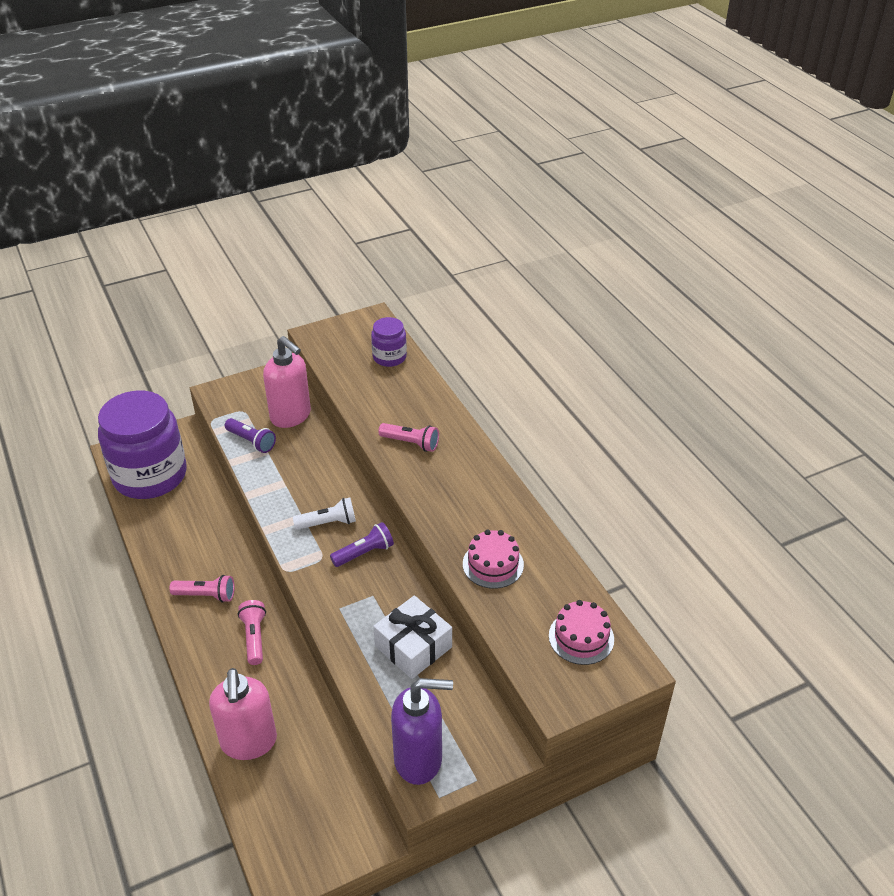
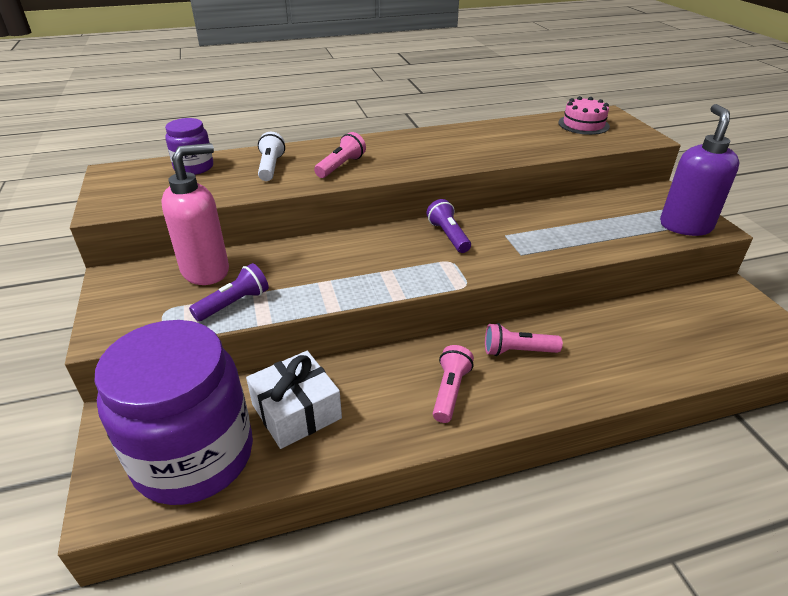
camera: 80 degrees left, 5 degrees down
(249, 742) = (657, 359): pink soap dispenser -> none
(328, 523) = (400, 254): white flashlight -> white flashlight (271, 167)
(413, 646) = (566, 219): white gift -> white gift (296, 411)
(493, 564) = (509, 145): pink cake -> none

